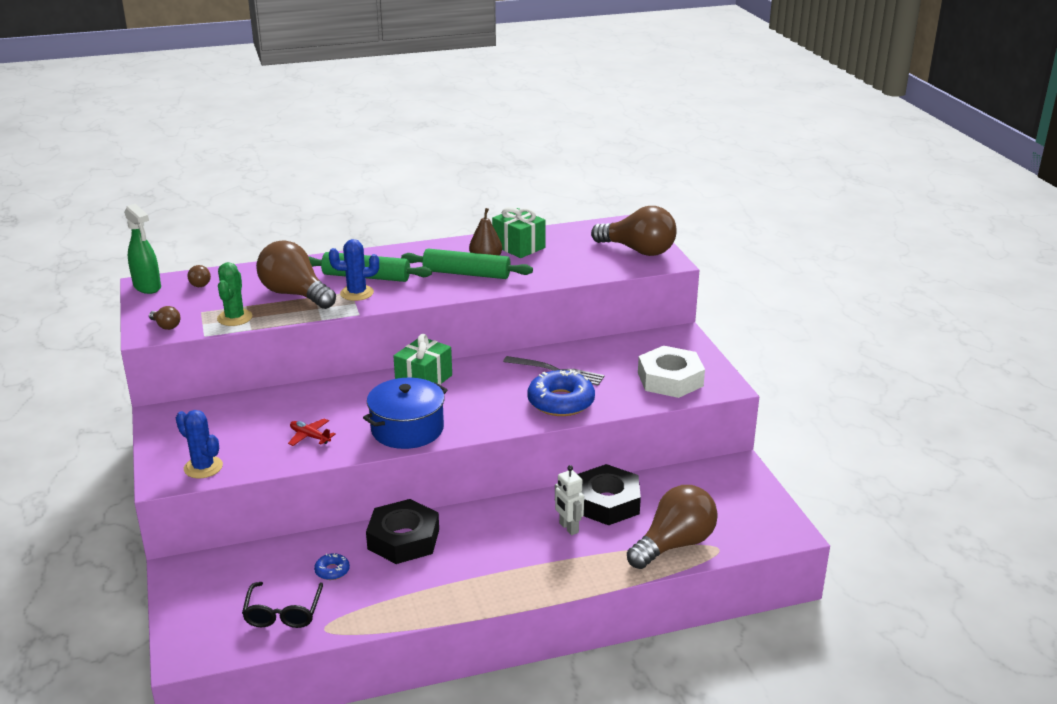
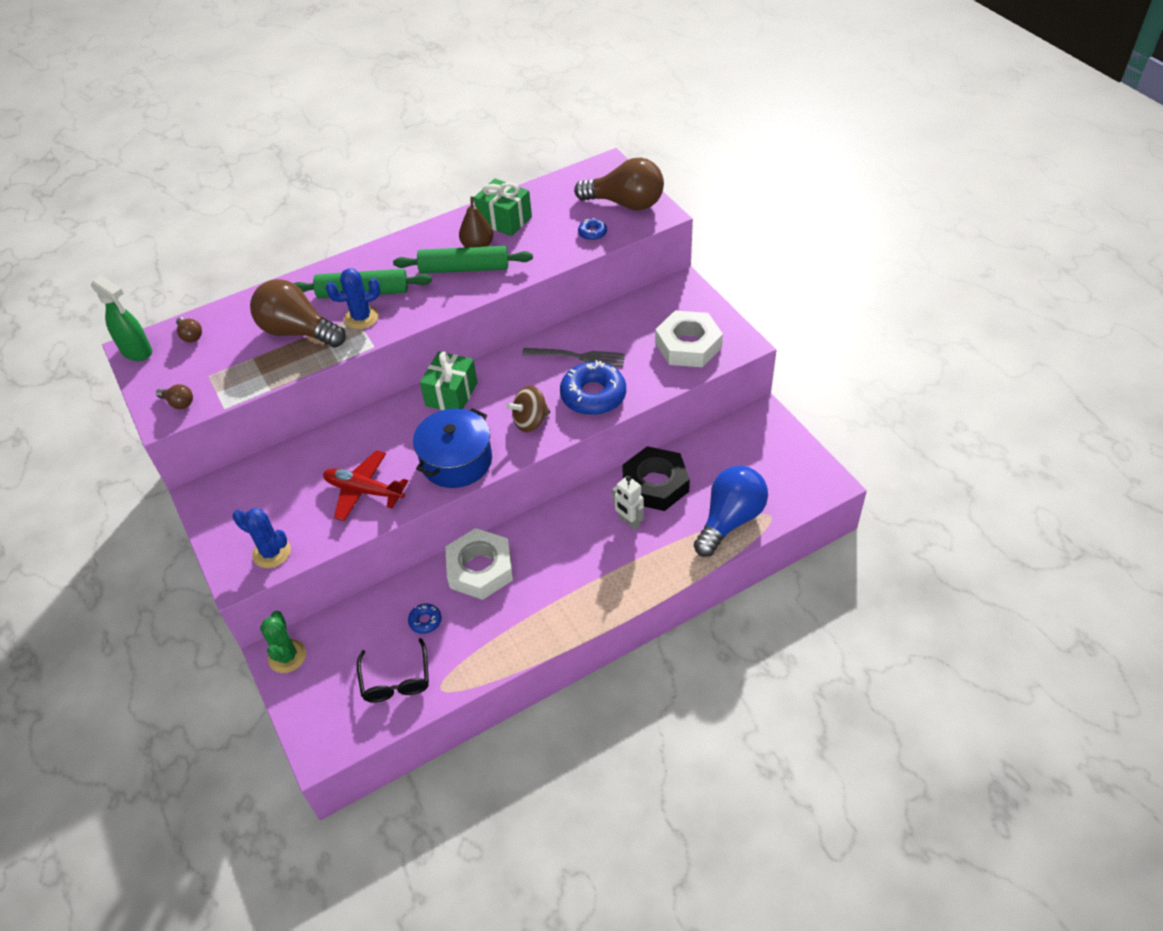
camera: 10 degrees left, 20 degrees up
(234, 318) = (247, 377): green cactus -> green cactus (287, 656)
(310, 436) = (364, 491): red plane -> red plane, size x1.70
(403, 539) = (480, 569): black nut -> white nut
(491, 411) = (530, 421): none -> brown spinning top
(598, 266) = (592, 233): none -> blue donut
(674, 544) = (730, 520): brown light bulb -> blue light bulb

